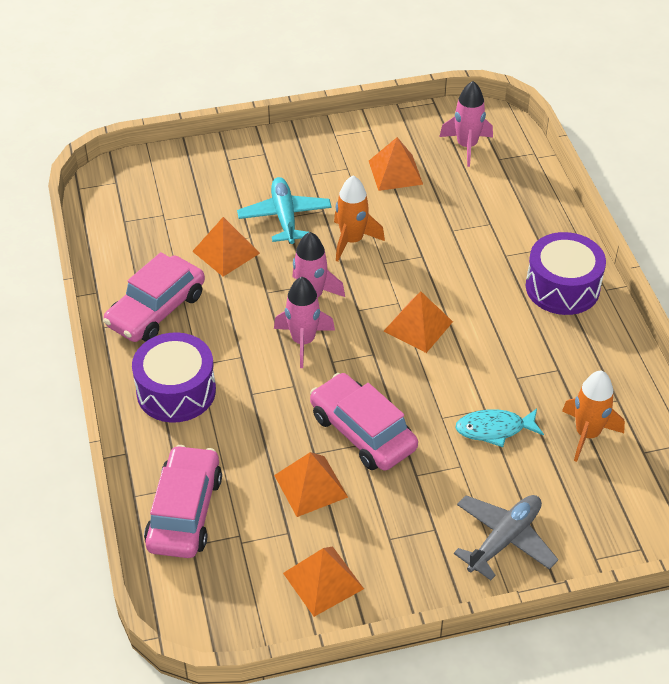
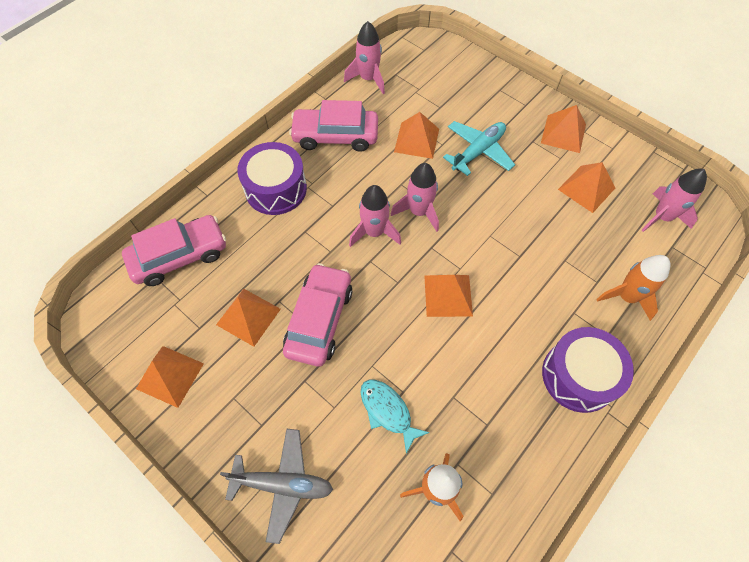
camera: 55 degrees right, 15 degrees up
(107, 245) = (368, 79): none -> pink rocket
(323, 150) = (563, 133): none -> orange pyramid
(352, 241) = (493, 203): orange rocket -> orange rocket (626, 297)

